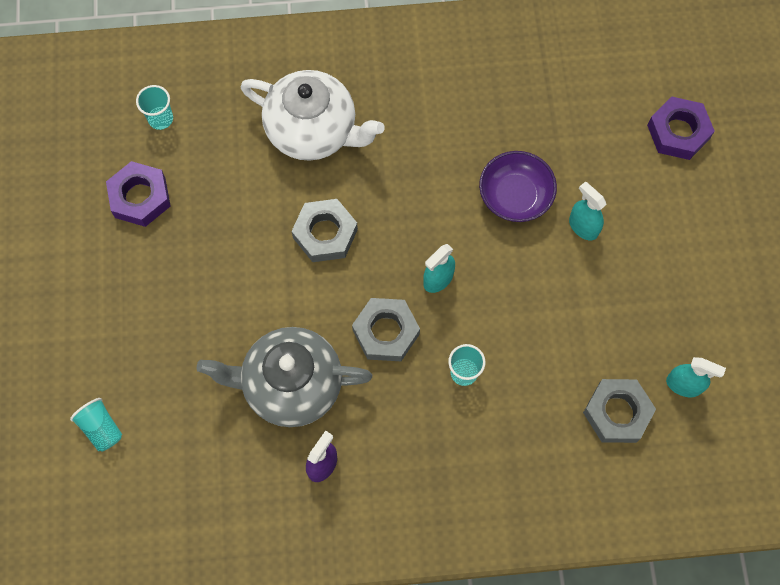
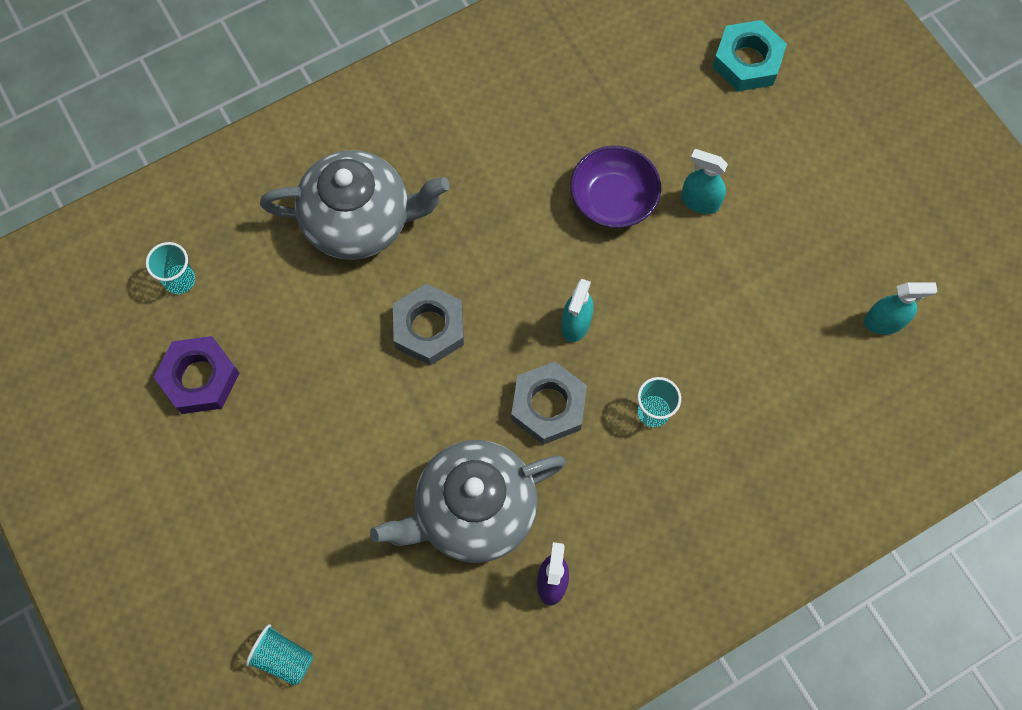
camera: 25 degrees left, 0 degrees up
(313, 130) = (360, 221): white teapot -> grey teapot
(617, 413) = (832, 382): grey nut -> none
(678, 132) = (747, 61): purple nut -> turquoise nut

